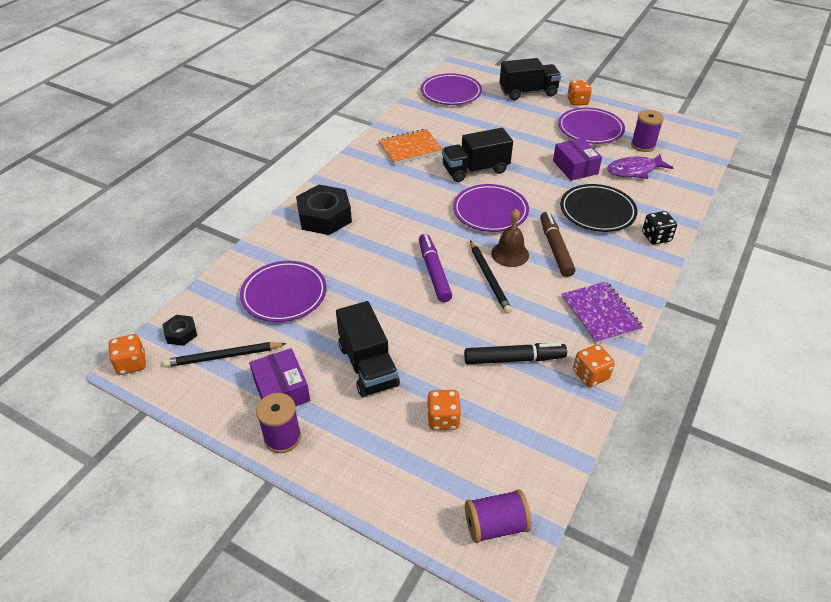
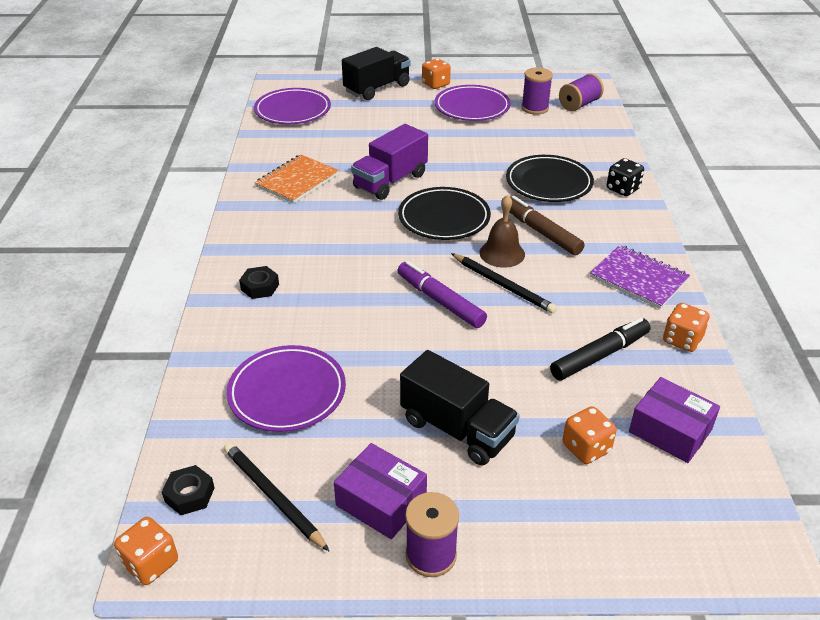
camera: 30 degrees left, 5 degrees down
(223, 357) = (273, 497): black pencil -> black pencil turned 90 degrees clockwise
(324, 217) = (260, 287): black nut -> black nut, size x0.49
(475, 170) = (390, 181): black truck -> purple truck
(490, 211) = (444, 218): purple plate -> black plate
(495, 525) = (732, 529): purple spool -> purple spool (579, 104)
(575, 167) = (490, 148): purple box -> purple box (670, 431)
(634, 171) = (548, 134): purple fish -> none

